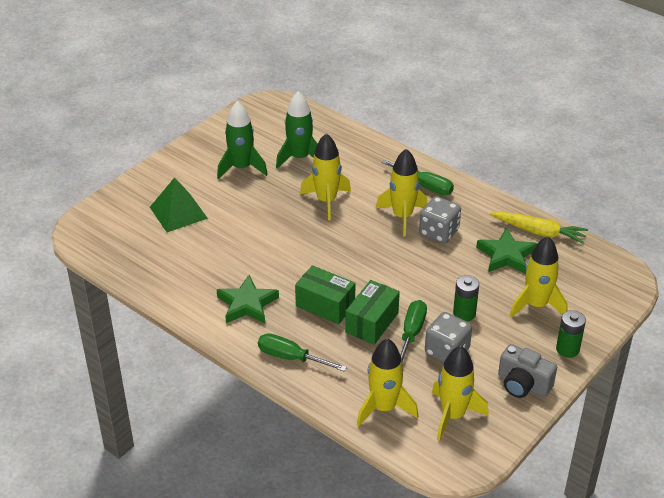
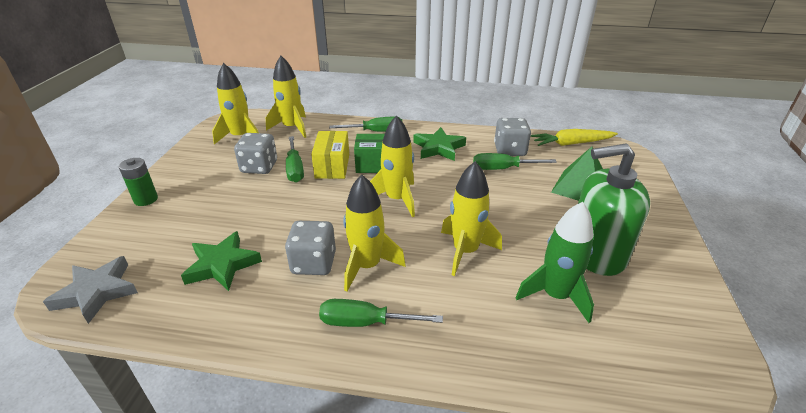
camera: 150 degrees right, 5 degrees down
(182, 272) = (510, 150): none -> grey dice
(216, 255) = (503, 169): none -> green screwdriver
(241, 168) = (595, 253): green rocket -> green soap dispenser
(372, 322) = (332, 166): green box -> yellow box
(464, 313) = (253, 196): green battery -> none
(523, 385) = (188, 166): grey camera -> none
(536, 305) = (179, 225): yellow rocket -> yellow rocket (397, 199)
(539, 232) = (181, 313): yellow carrot -> yellow carrot (571, 143)
(598, 267) = (97, 292): none -> grey star

